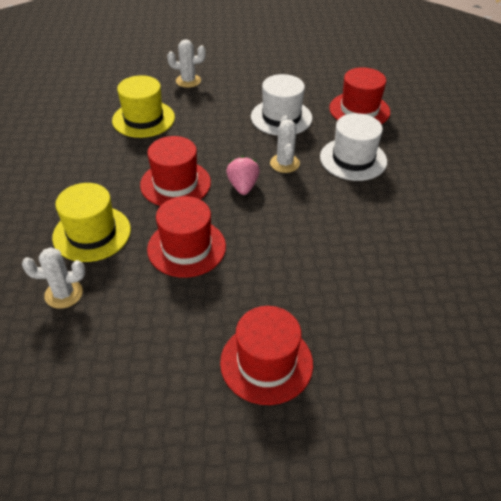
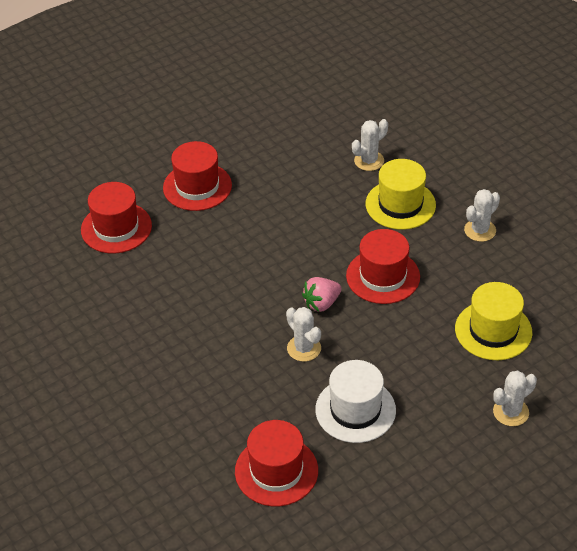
camera: 150 degrees right, 0 degrees up
(61, 181) = (480, 230): none -> white cactus
(186, 247) = (317, 229): red hat -> red hat (116, 228)
(243, 186) = (321, 303): pink strawberry -> pink strawberry turned 90 degrees clockwise
(353, 159) = (240, 389): white hat -> none

